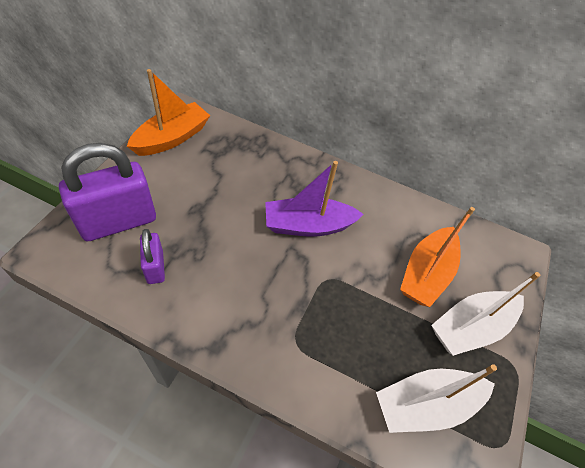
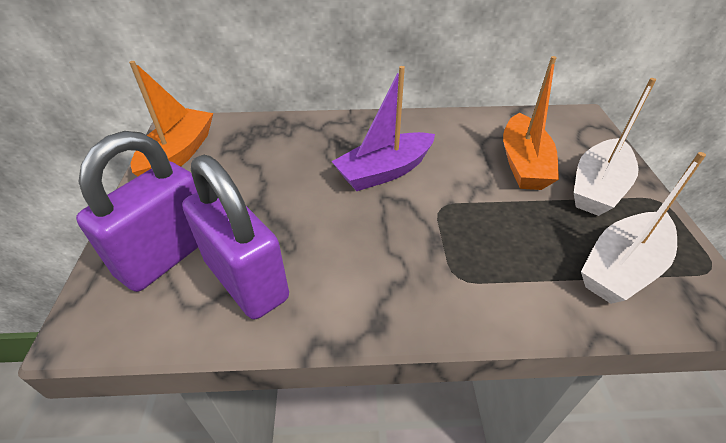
camera: 20 degrees left, 10 degrees down
(155, 267) = (246, 280): purple padlock -> purple padlock, size x1.94

